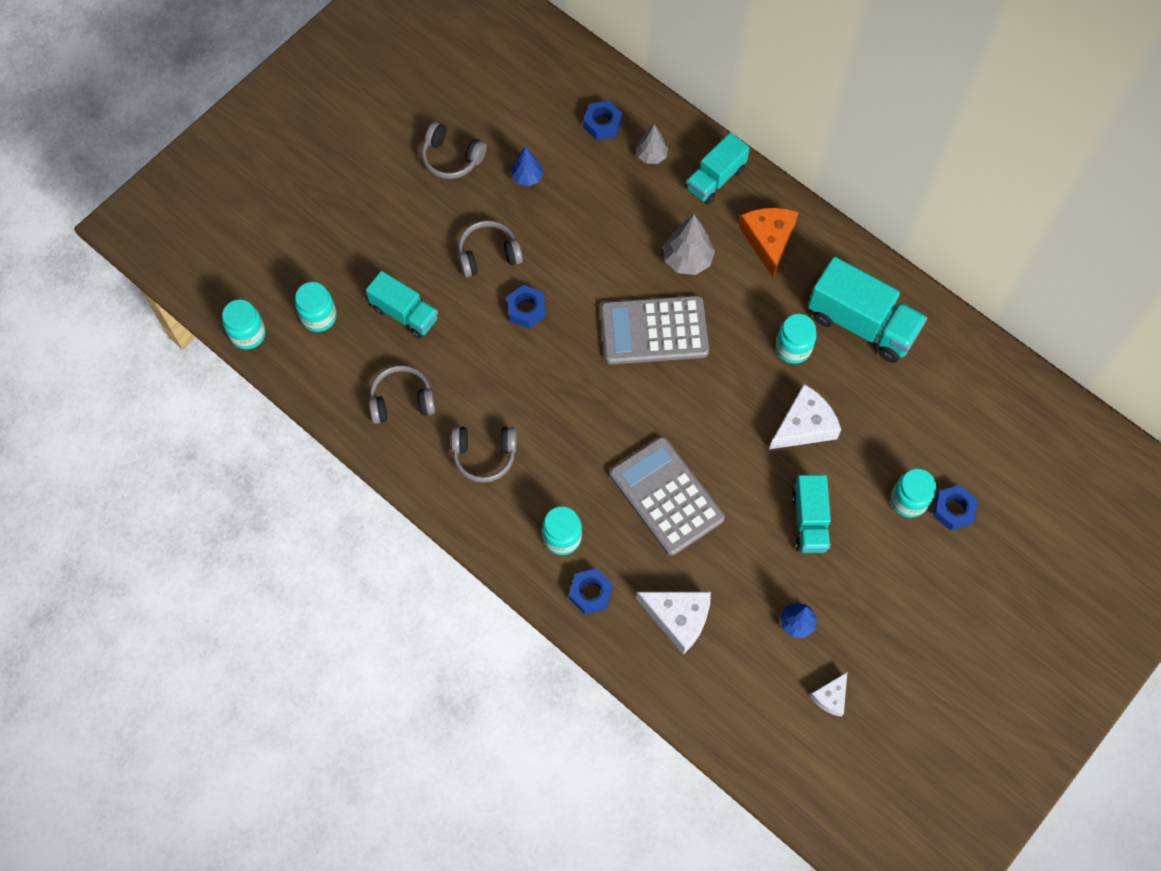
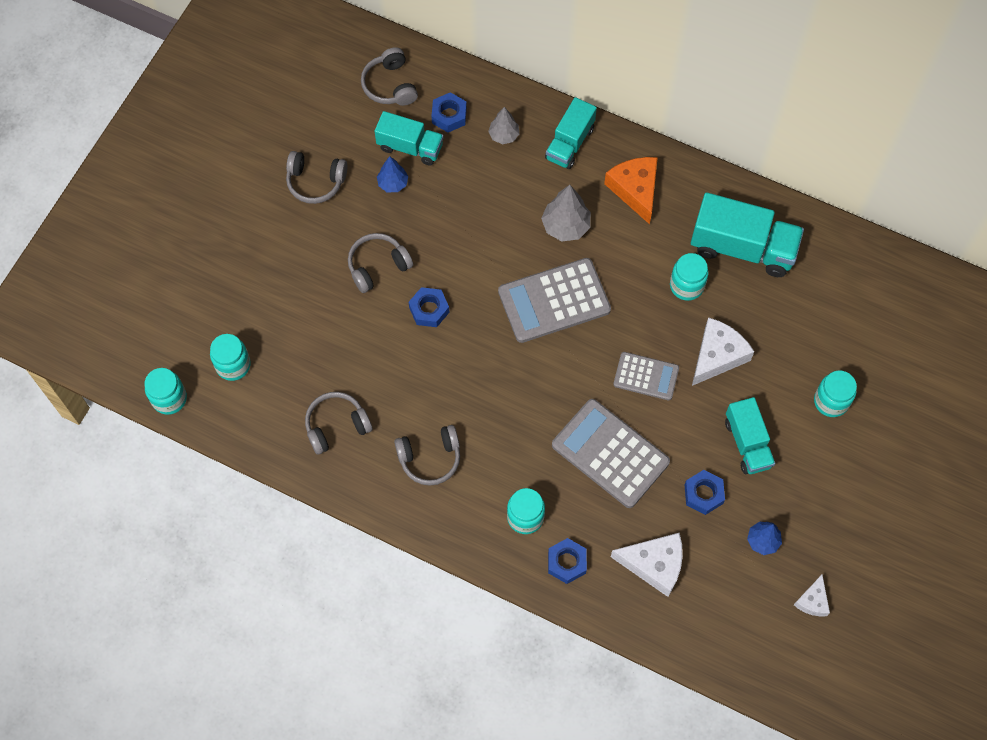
camera: 15 degrees left, 0 degrees up
(404, 313) = (314, 342): turquoise truck -> turquoise truck (410, 147)
(552, 81) = (390, 85): none -> grey headphones
(725, 428) = (646, 376): none -> grey calculator
(953, 510) = (873, 400): blue nut -> blue nut (703, 494)

